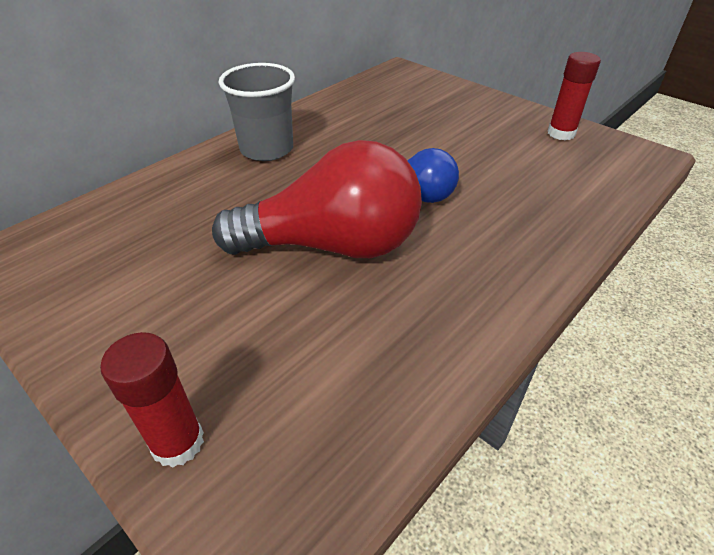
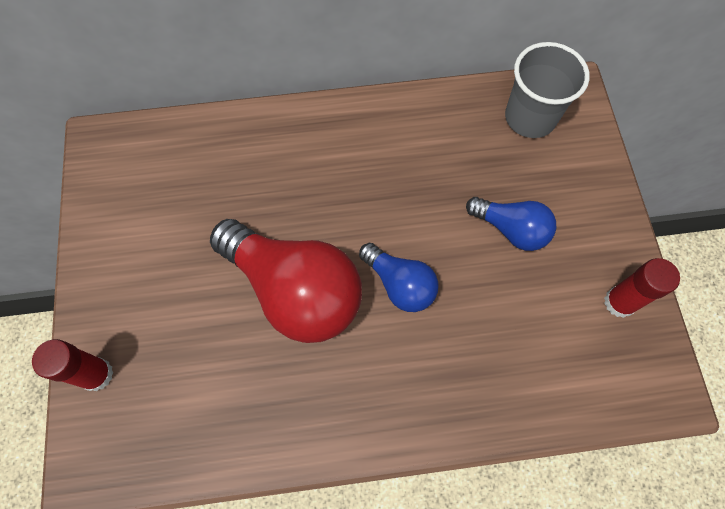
camera: 40 degrees right, 25 degrees up
(267, 149) = (341, 139): grey cup -> grey cup (530, 117)
(450, 135) = (511, 229): none -> blue light bulb

